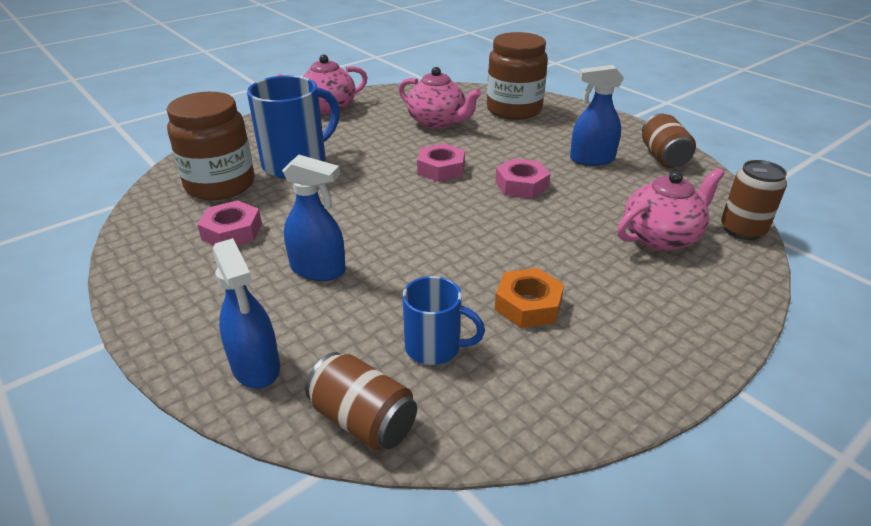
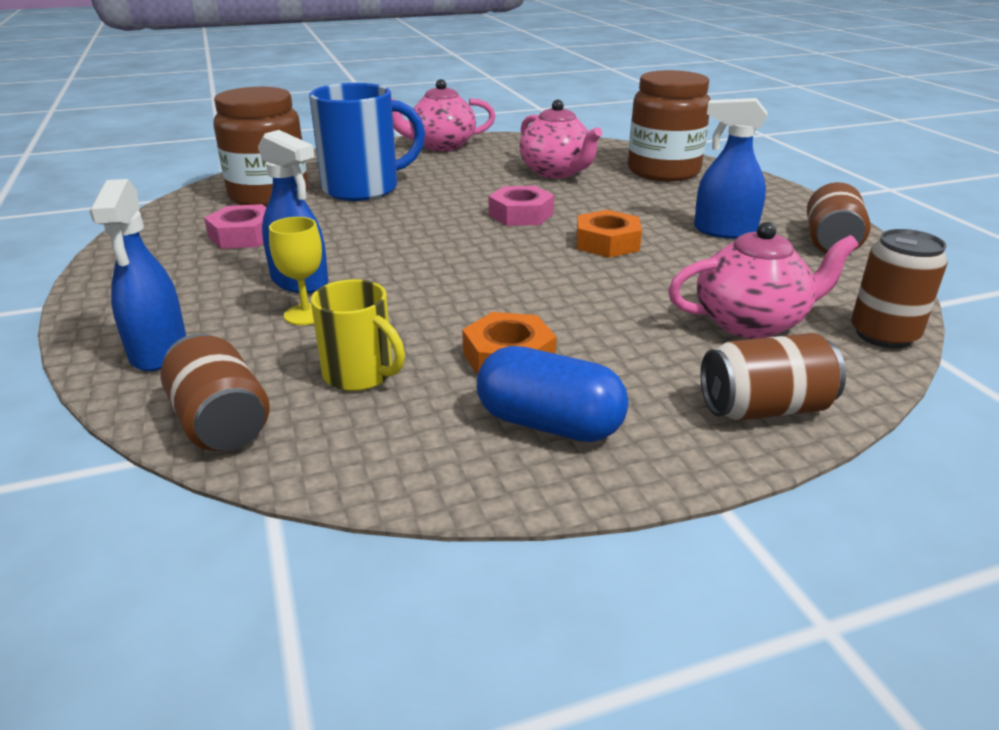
camera: 20 degrees right, 5 degrees down
(349, 300) = (306, 314): none -> yellow goblet
(435, 347) = (360, 375): blue mug -> yellow mug
(521, 185) = (607, 243): pink nut -> orange nut
(595, 355) = (549, 424): none -> blue capsule
(714, 307) = (764, 408): none -> brown can

